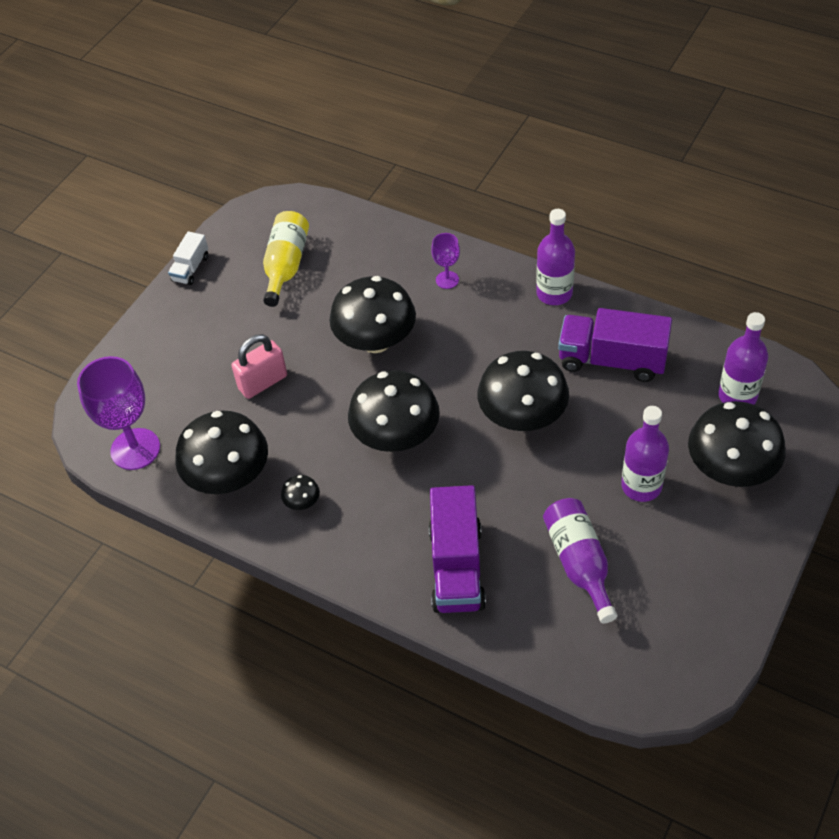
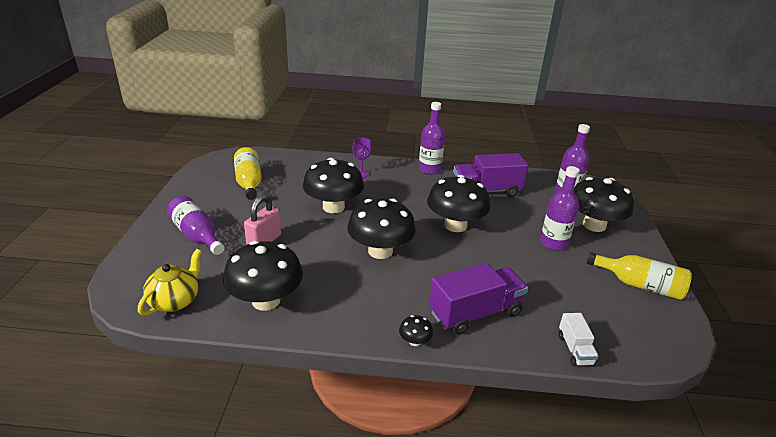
camera: 30 degrees left, 20 degrees down
(135, 449) = (175, 301): purple goblet -> yellow teapot
(191, 268) = (178, 193): white truck -> white truck (575, 349)
(302, 502) = (335, 302): black mushroom -> black mushroom (415, 341)
(457, 567) = (475, 313): purple truck -> purple truck turned 90 degrees counterclockwise
(579, 563) = (552, 290): purple bottle -> purple bottle (197, 235)
(709, 590) = (640, 285): none -> yellow bottle

